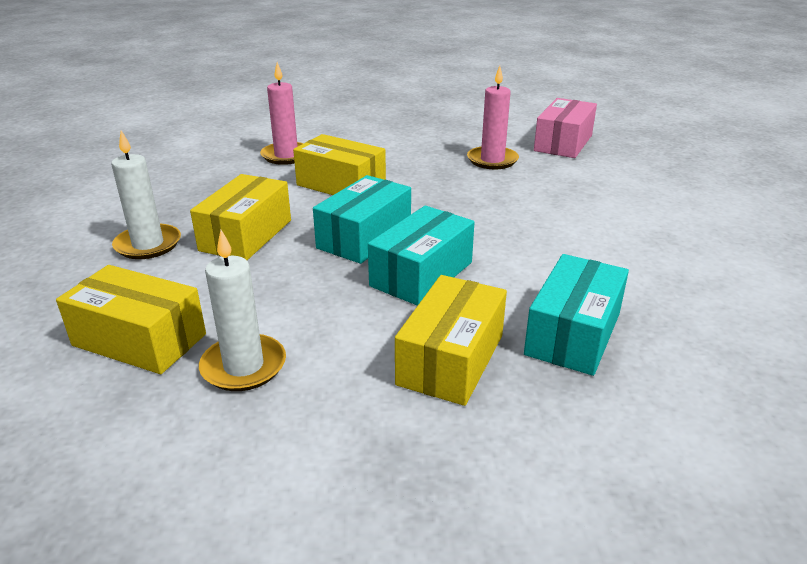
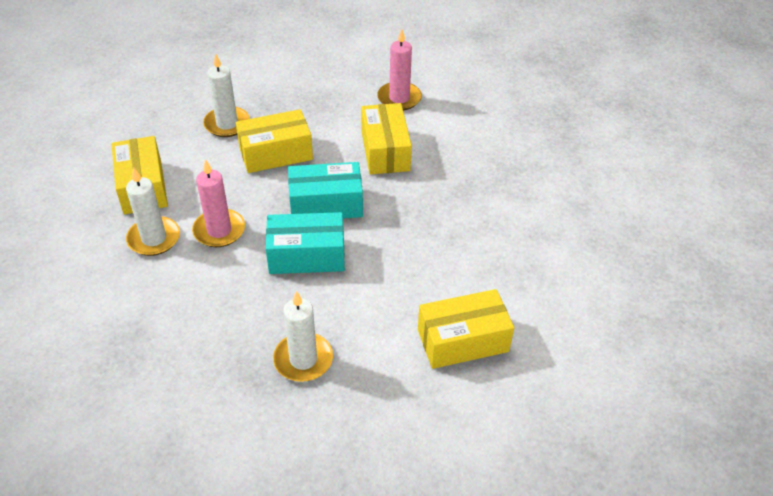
camera: 50 degrees right, 15 degrees up
(451, 359) = (228, 316): yellow box -> yellow box (462, 340)
(492, 160) = (519, 202): pink candle -> pink candle (219, 230)
(563, 143) = (609, 227): pink box -> none
(573, 334) = (303, 359): turquoise box -> white candle

